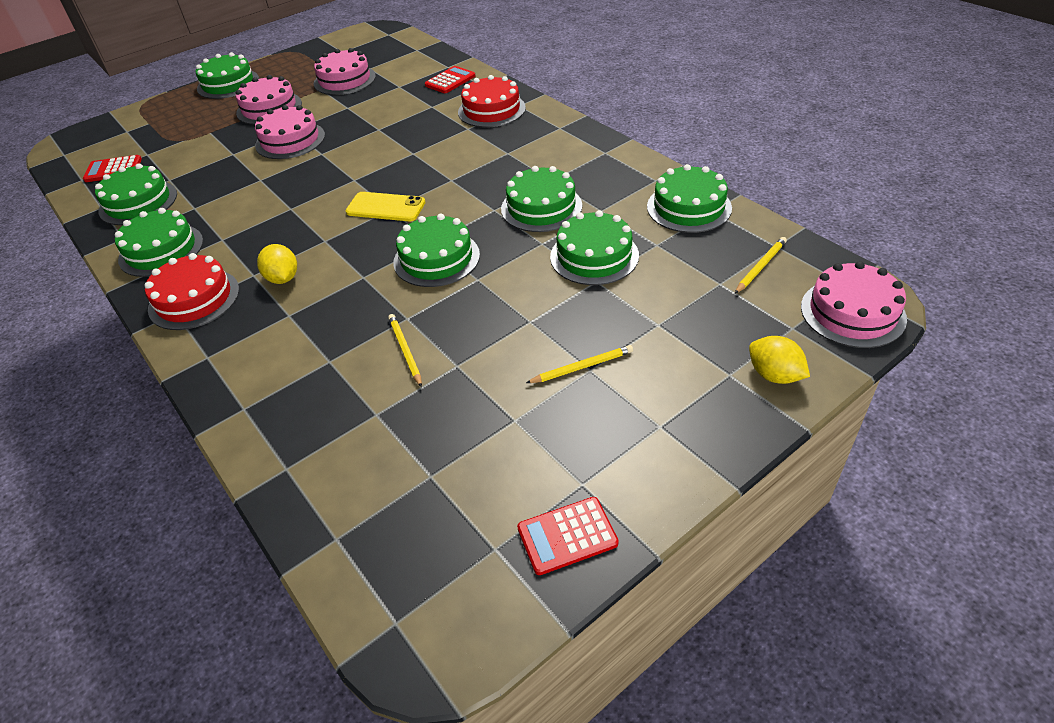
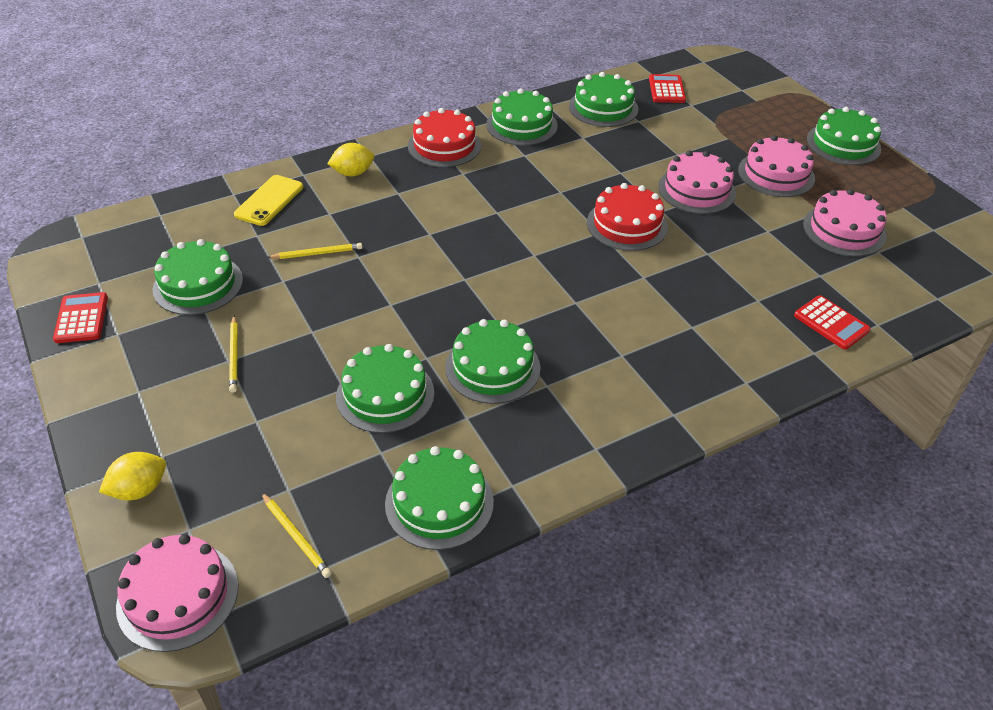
camera: 95 degrees right, 0 degrees up
(283, 278) = (449, 189): yellow lemon -> yellow lemon (353, 173)
(386, 207) = (538, 252): yellow phone -> yellow phone (269, 201)
(436, 258) = (435, 280): green cake -> green cake (198, 284)
(491, 110) = (737, 354): red cake -> red cake (627, 224)

